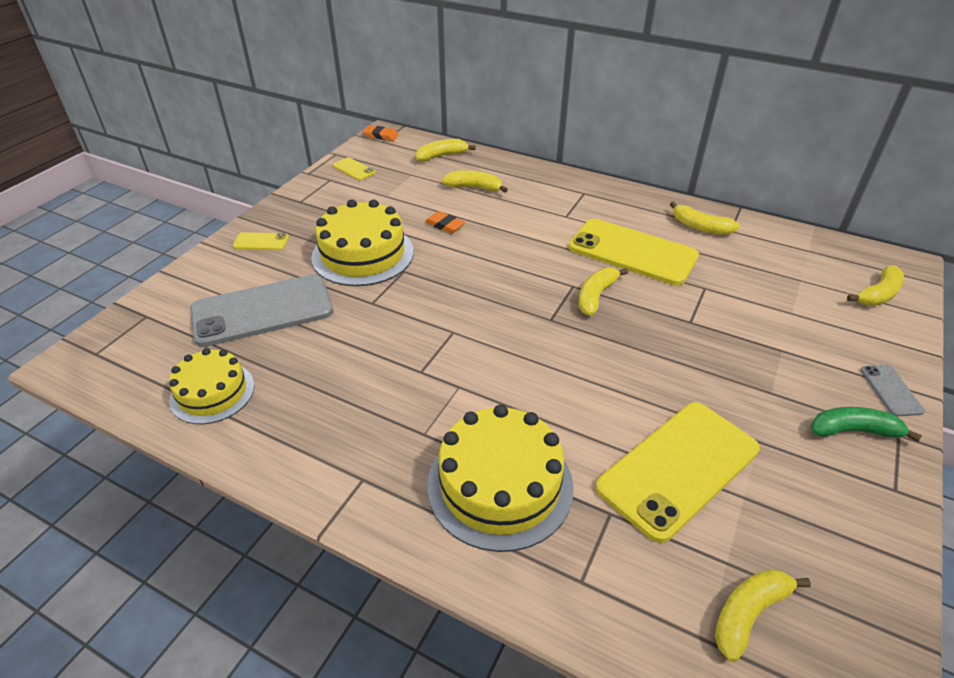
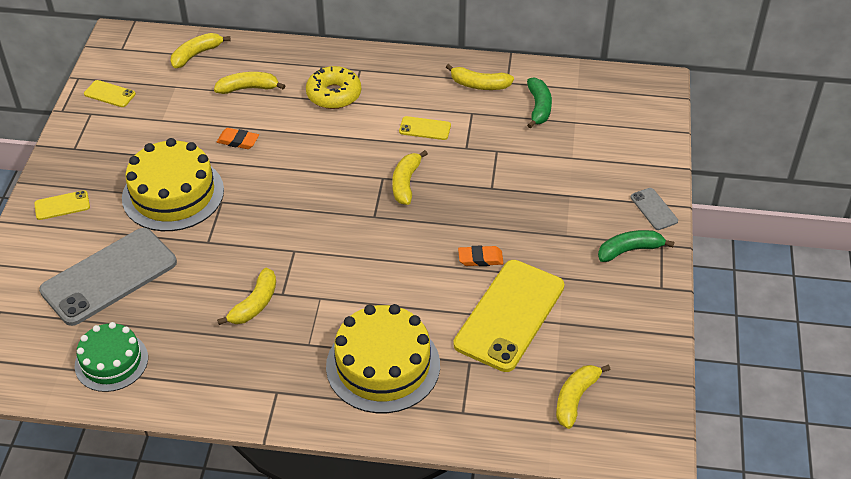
camera: 20 degrees left, 5 degrees up
(212, 392) = (111, 361): yellow cake -> green cake
(381, 136) = (116, 41): orange eraser -> orange eraser (480, 258)
(551, 207) = (334, 94): none -> yellow donut
(632, 252) = (425, 128): yellow phone -> yellow phone, size x0.44
(761, 259) = (539, 107): none -> green banana
(878, 294) = (638, 121): yellow banana -> yellow banana (255, 304)

